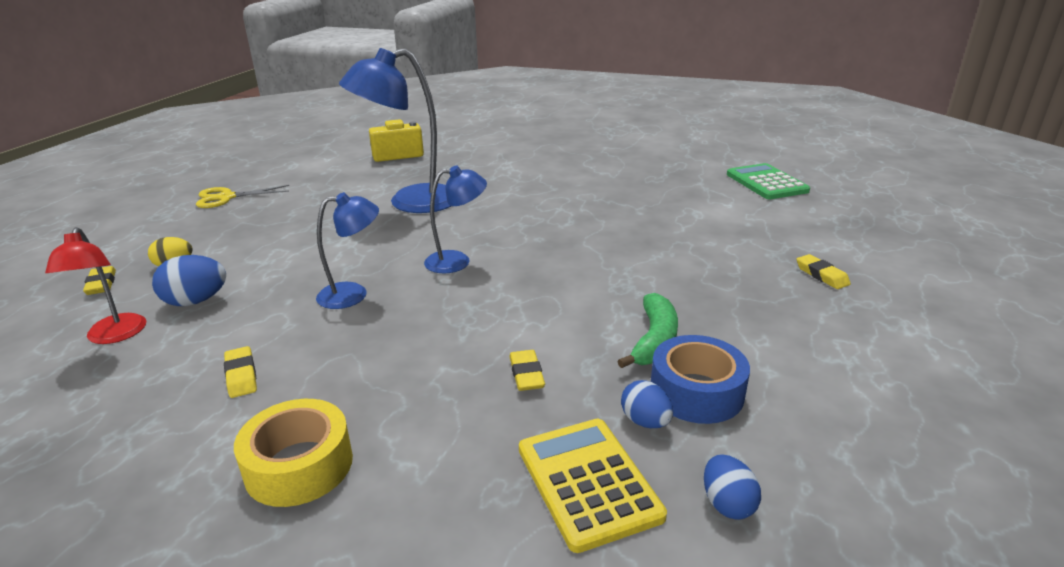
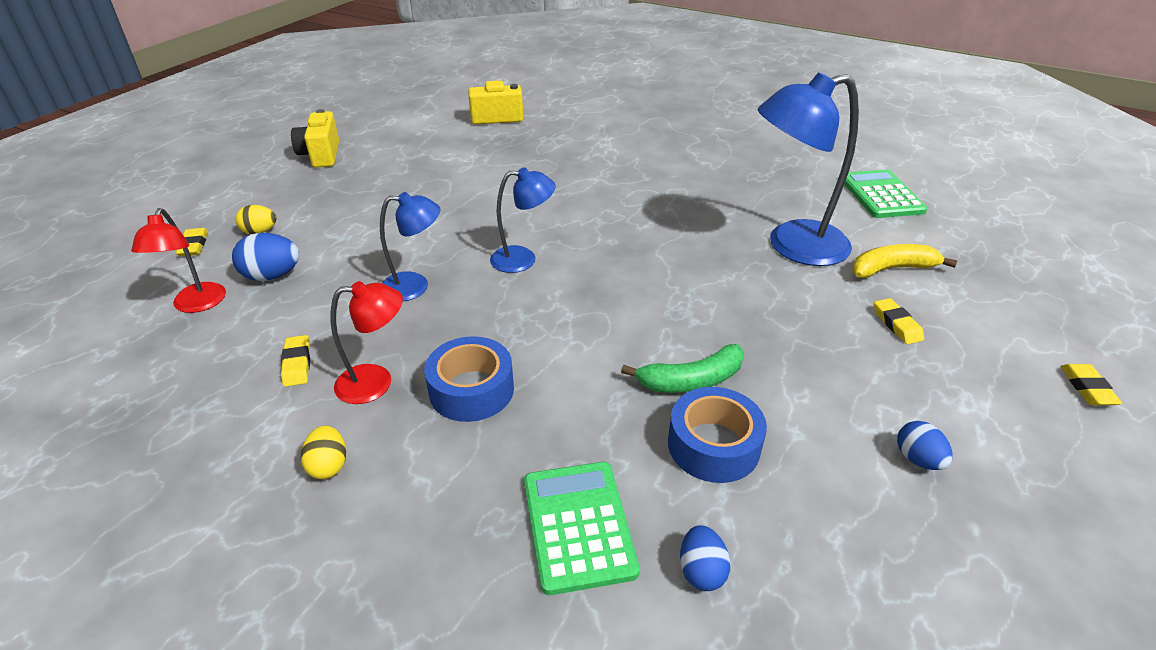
camera: 10 degrees right, 10 degrees up
(226, 197) = (321, 155): yellow scissors -> yellow camera
(299, 465) = (328, 465): yellow tape -> yellow egg
(333, 382) = (376, 382): none -> red lamp
(410, 202) = (495, 181): blue lamp -> blue lamp (793, 246)
(438, 375) = (471, 390): none -> blue tape
(526, 374) = (554, 401): yellow eraser -> yellow eraser (1087, 388)
(587, 482) = (578, 526): yellow calculator -> green calculator
(645, 421) = (652, 470): blue egg -> blue egg (918, 459)
(654, 341) = (691, 380): green banana -> green banana turned 45 degrees clockwise
(799, 235) = (892, 269): none -> yellow banana

